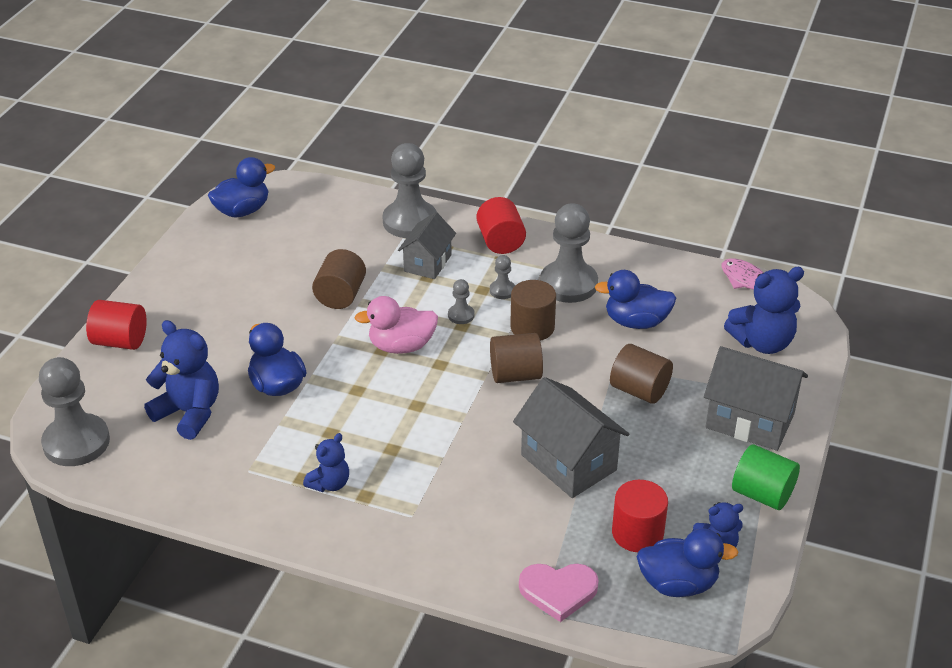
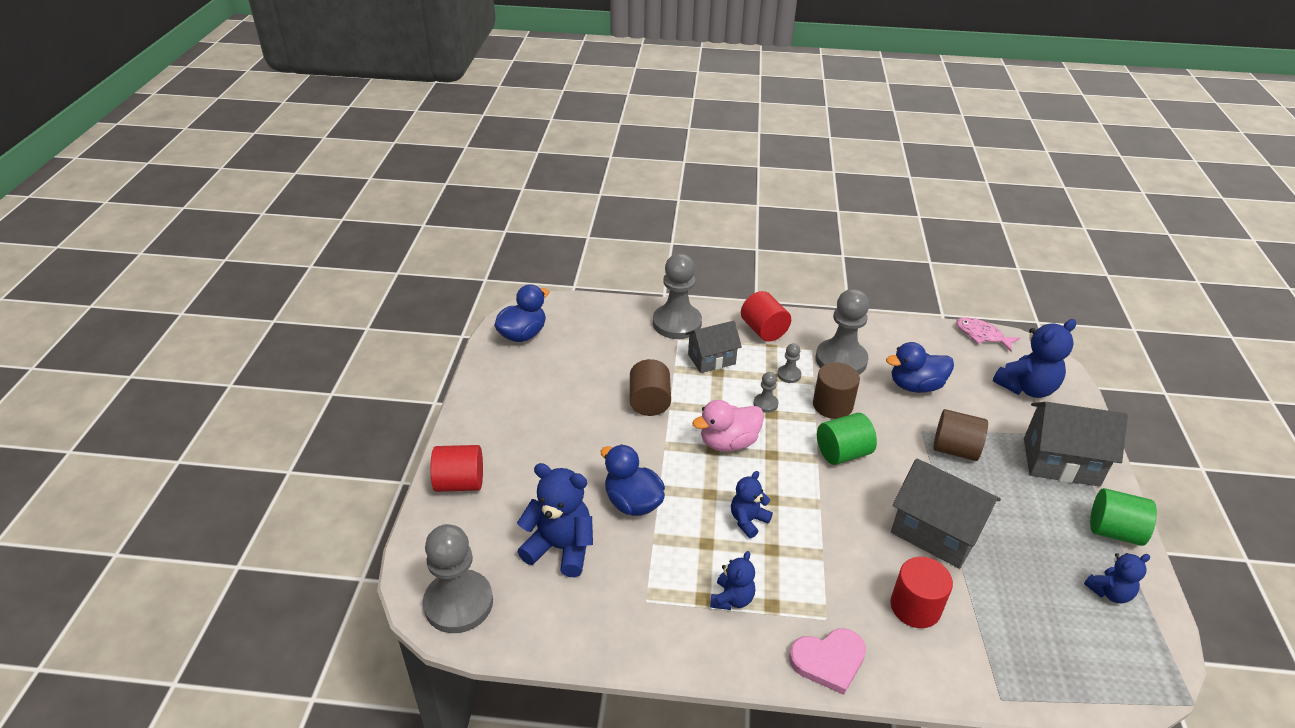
camera: 15 degrees left, 0 degrees up
(382, 420) = (748, 520): none -> blue teddy bear
(427, 263) = (711, 359): grey house -> grey house turned 60 degrees clockwise
(515, 374) = (842, 453): brown cylinder -> green cylinder
(558, 591) = (1002, 672): pink heart -> pink heart (828, 661)
(637, 533) = (1035, 593): red cylinder -> red cylinder (915, 607)
(678, 584) = (1101, 639): blue duck -> none

